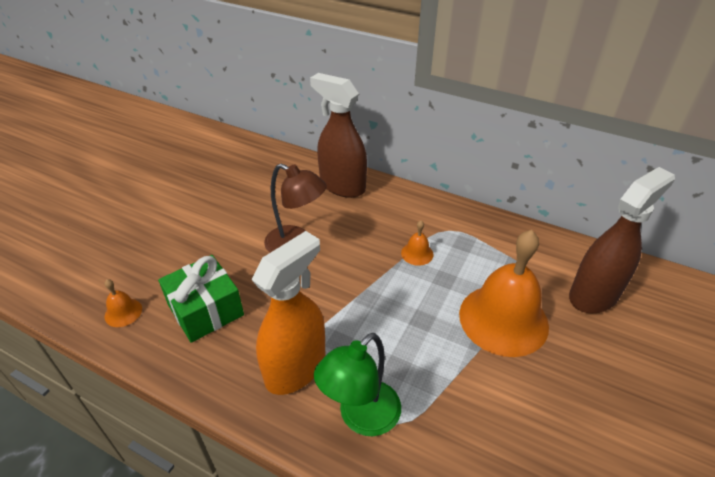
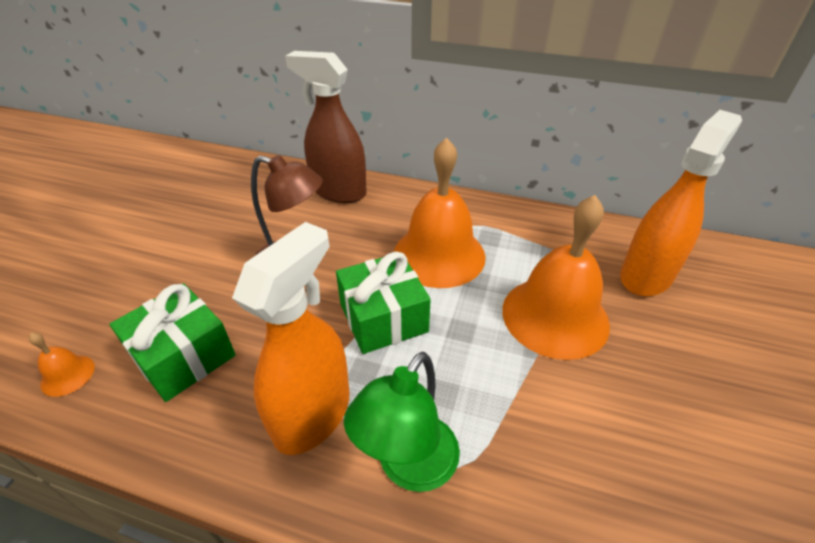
camera: 10 degrees left, 0 degrees up
(361, 301) = (383, 318): none -> green gift
(417, 253) = (439, 255): orange bell -> orange bell, size x2.42
(594, 295) = (646, 275): brown spray bottle -> orange spray bottle

